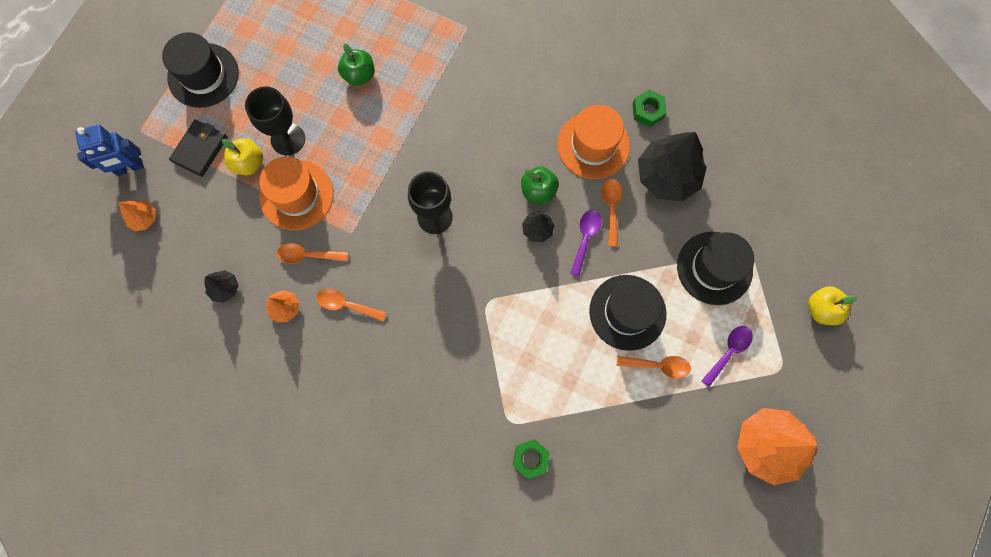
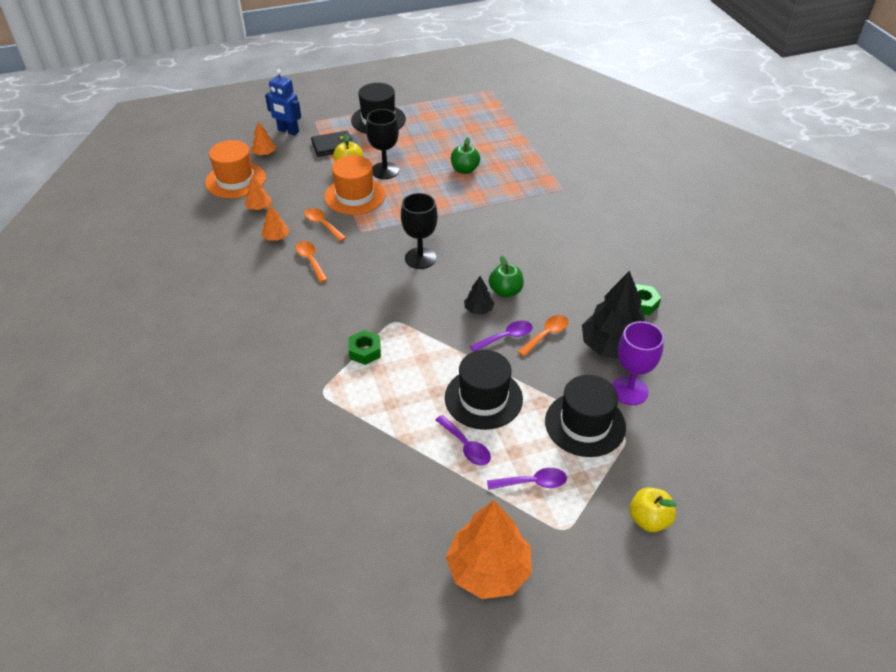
camera: 45 degrees right, 30 degrees down
(225, 288) = (259, 207): black tree -> orange tree
(530, 458) = (307, 423): green nut -> green nut (365, 351)
(593, 145) = (576, 295): orange hat -> orange hat (235, 180)
(658, 365) = (466, 446): orange spoon -> purple spoon
(715, 208) = (629, 390): none -> purple goblet

